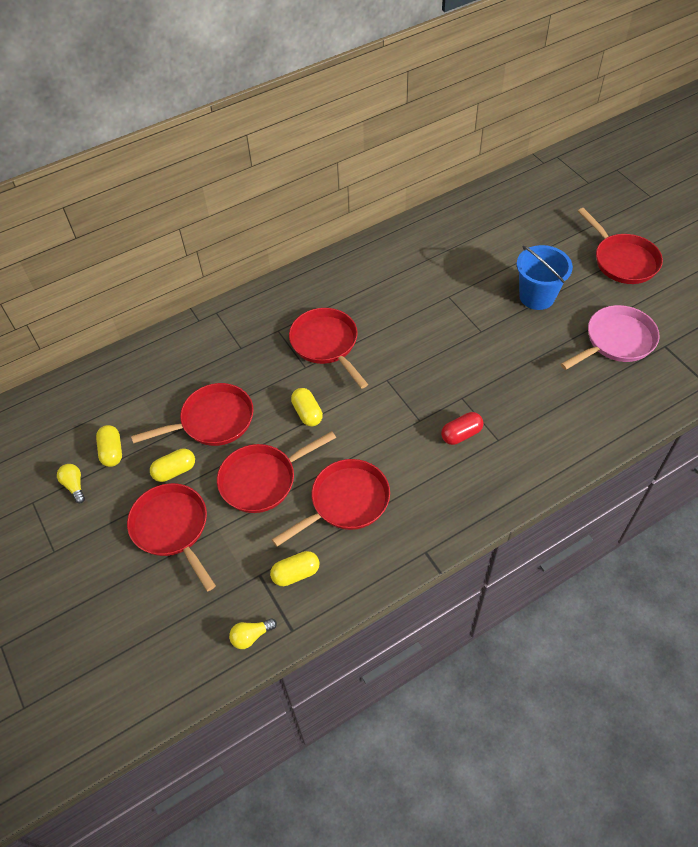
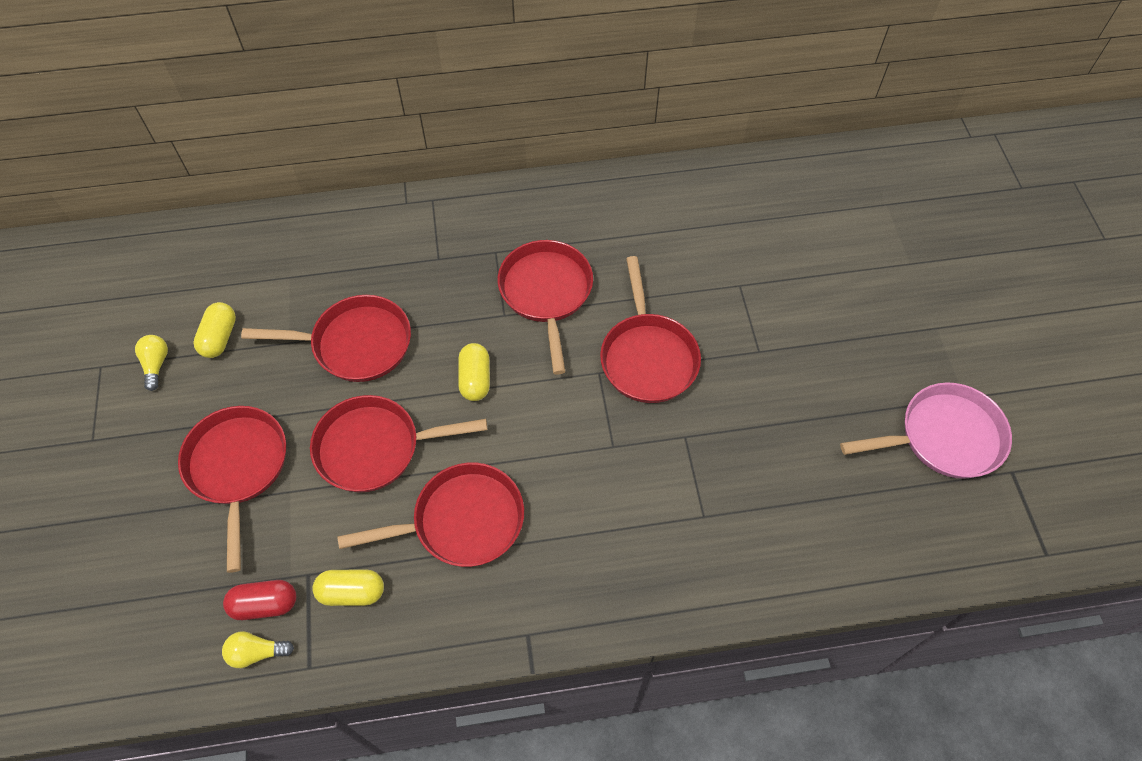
camera: 20 degrees right, 5 degrees up
(175, 471) = (278, 392): yellow capsule -> none
(461, 434) = (658, 488): red capsule -> red capsule (265, 604)
(537, 296) = (862, 329): blue bucket -> none
(622, 260) = (1014, 321): red pan -> red pan (648, 357)

